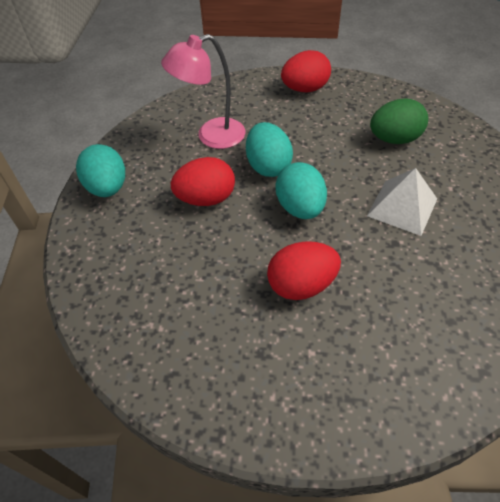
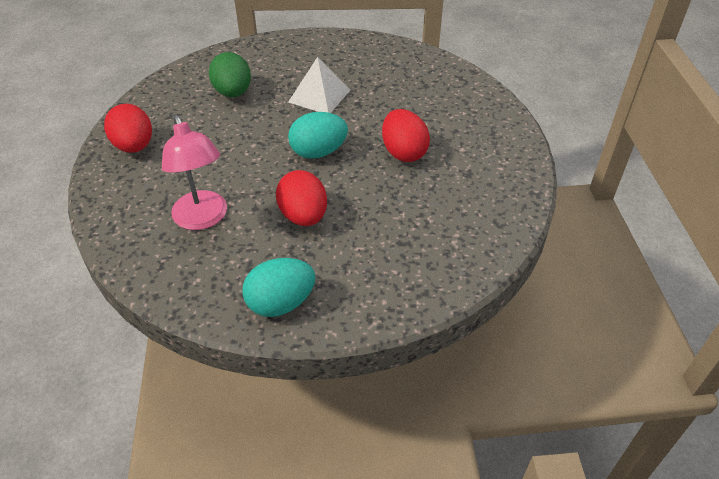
camera: 95 degrees left, 5 degrees down
(268, 166) = (259, 173): turquoise egg -> none

